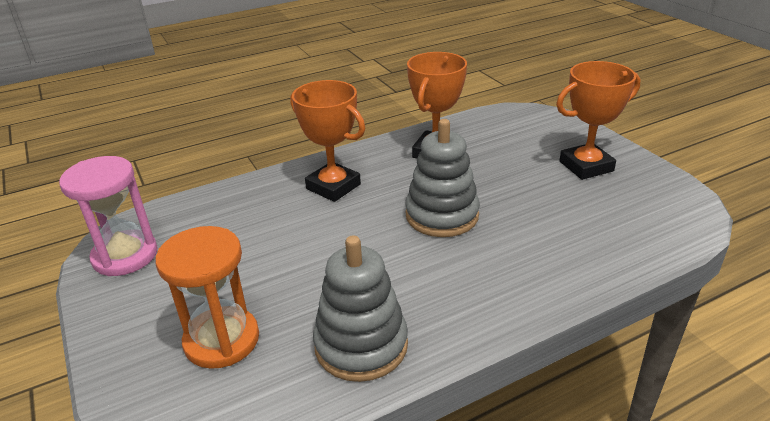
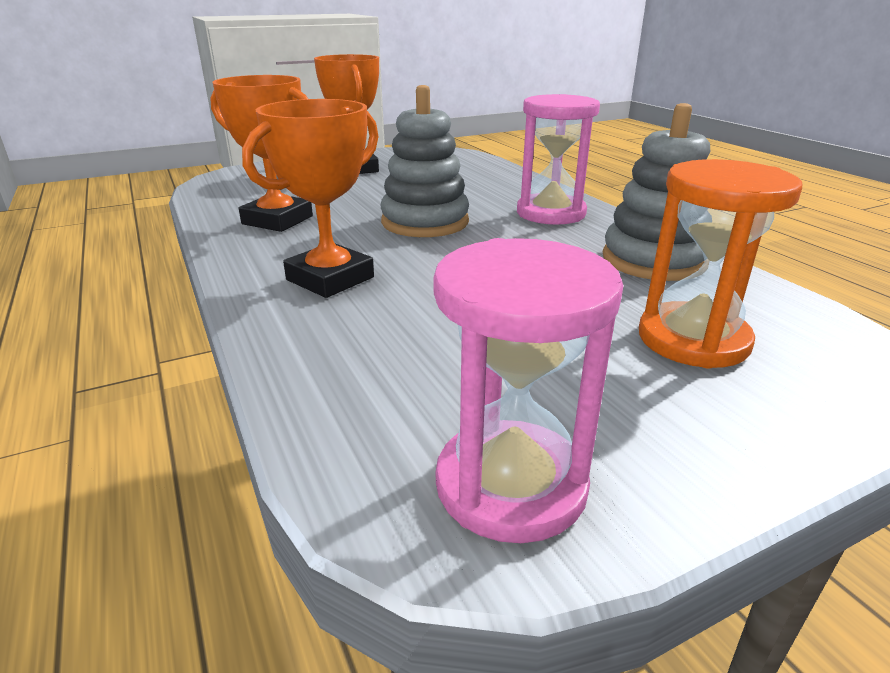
camera: 90 degrees left, 5 degrees down
(480, 288) = (551, 213): none -> pink hourglass

